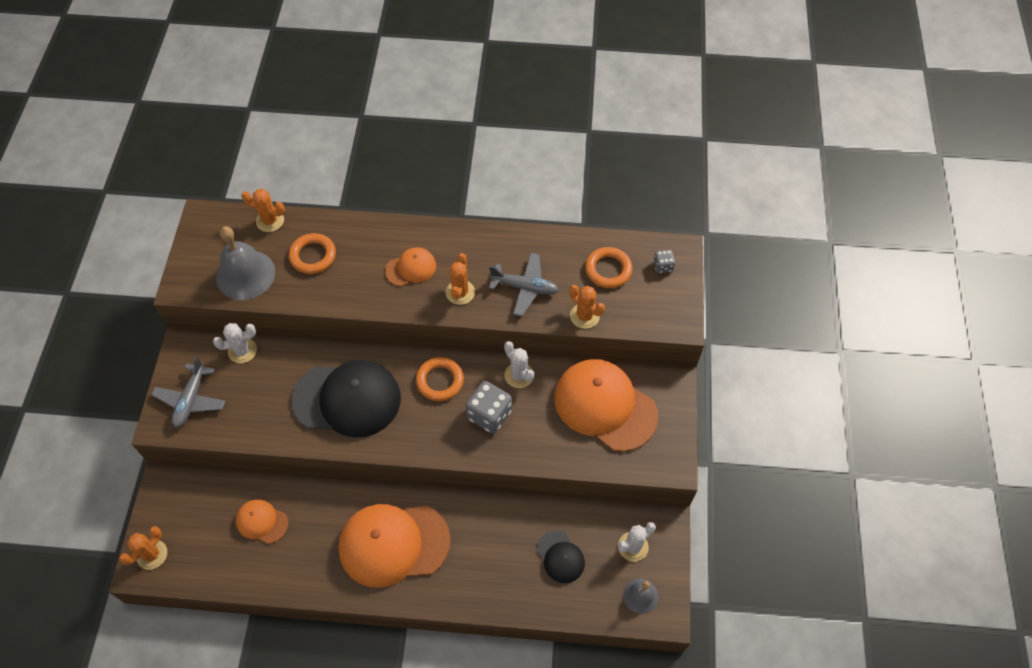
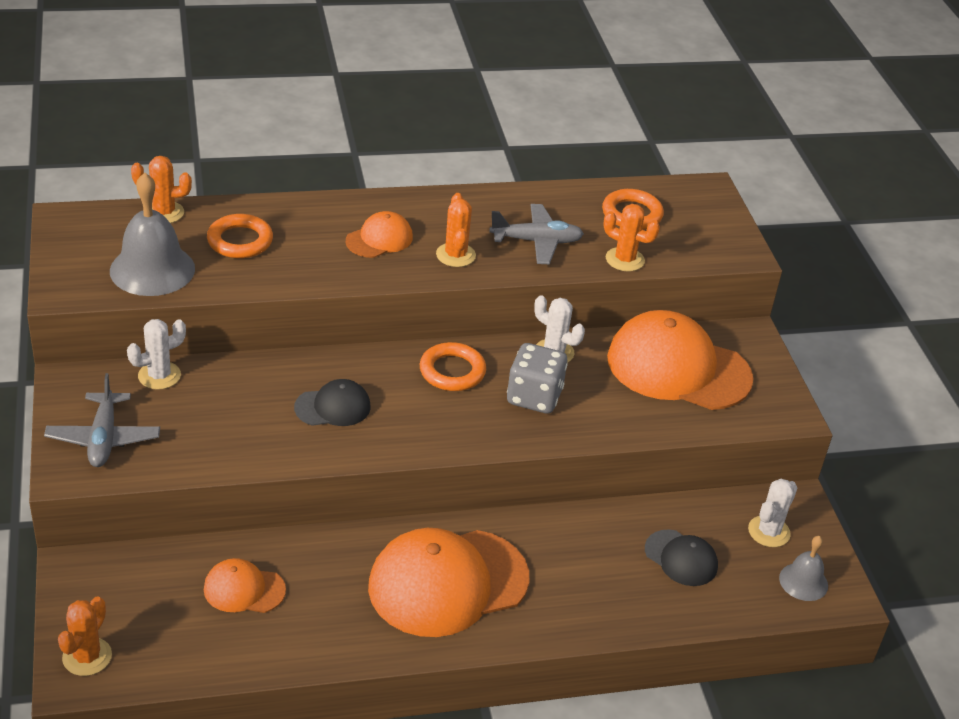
camera: 20 degrees left, 20 degrees down
(347, 399) = (333, 407): black cap -> black cap, size x0.49
(663, 266) = (696, 204): grey dice -> none

